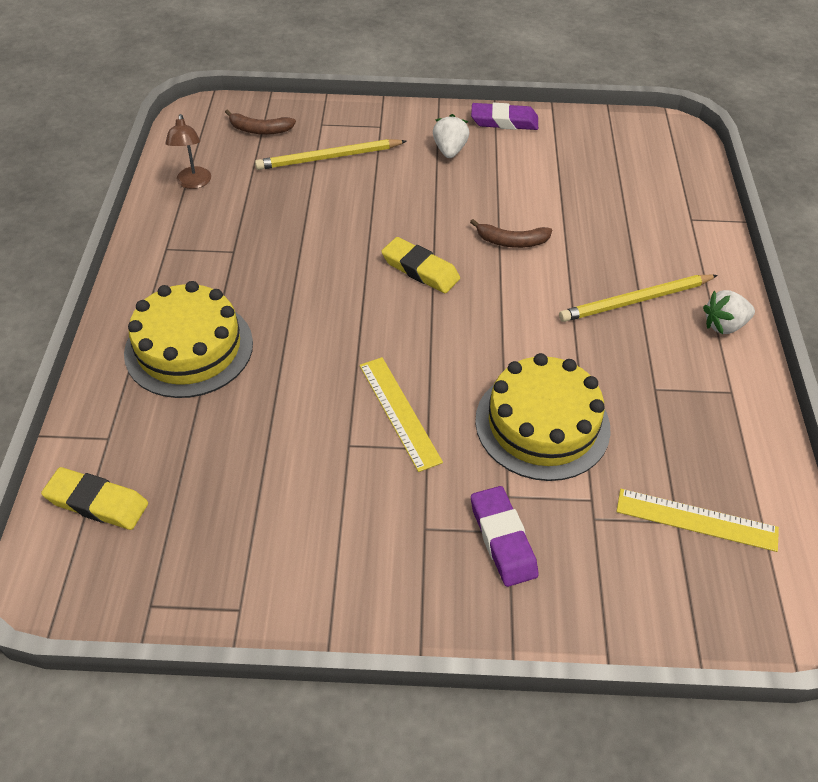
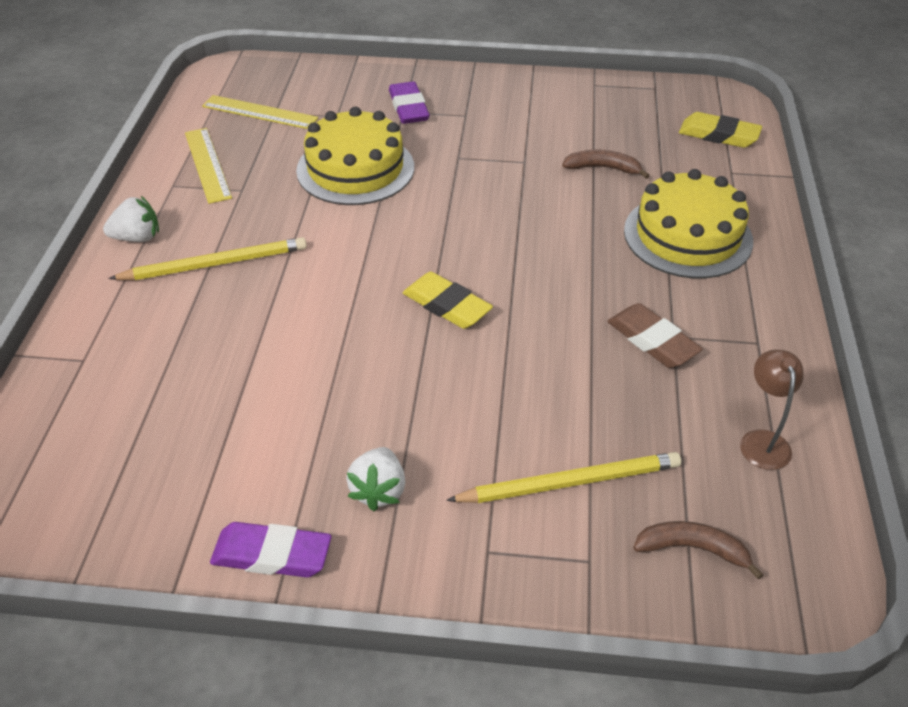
camera: 175 degrees left, 5 degrees down
(252, 246) = (652, 341): none -> brown eraser
(399, 412) = (480, 180): yellow ruler -> yellow ruler (207, 164)
(511, 241) = (328, 336): brown banana -> brown banana (603, 168)

